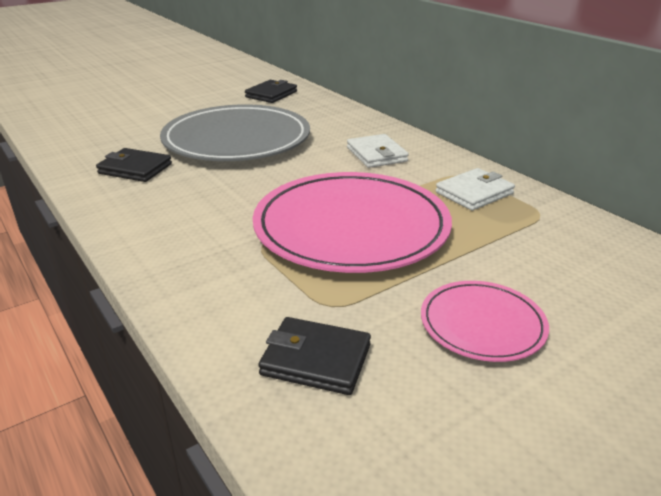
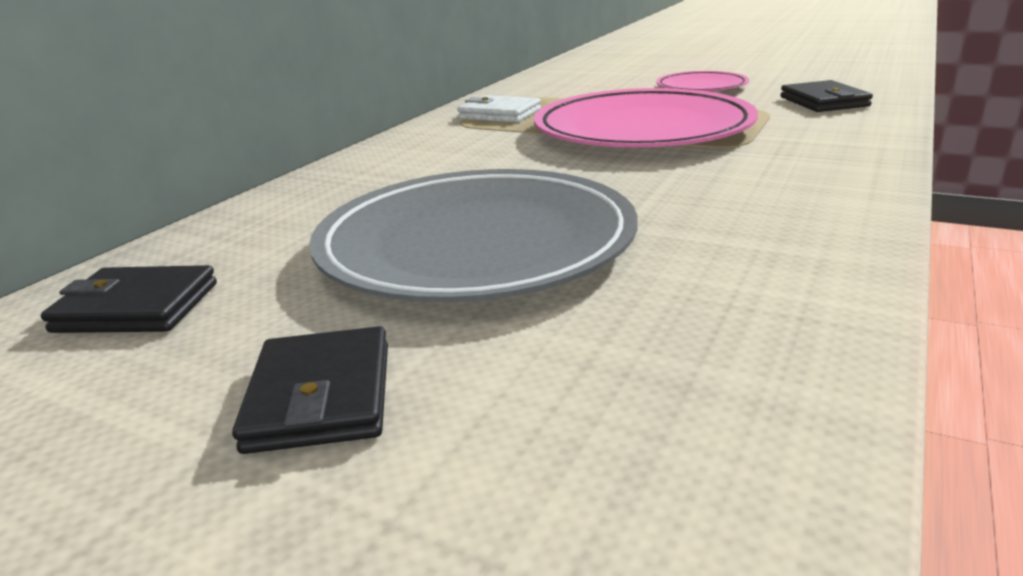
camera: 115 degrees left, 5 degrees down
(135, 169) = (714, 272): black wallet -> black wallet (321, 396)
(376, 154) = (439, 158): white wallet -> none

